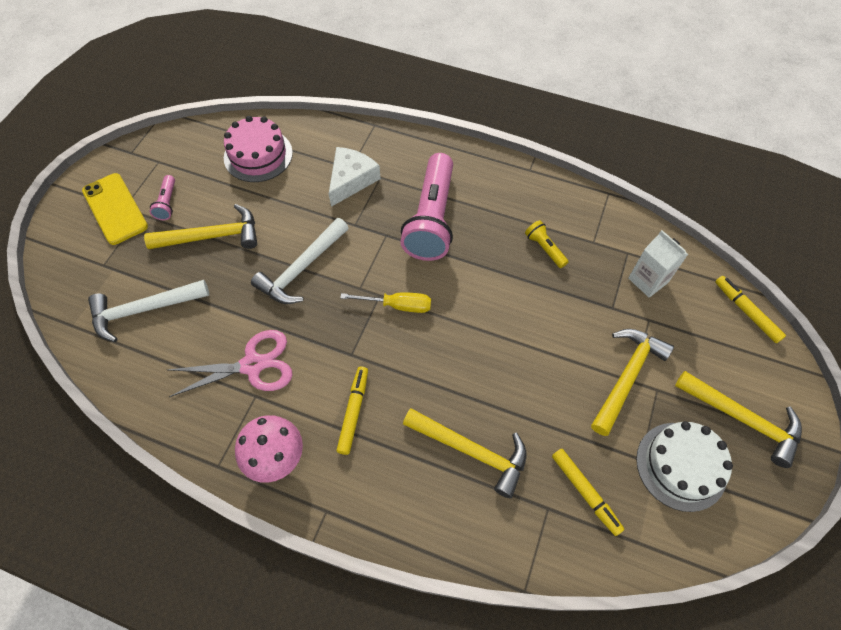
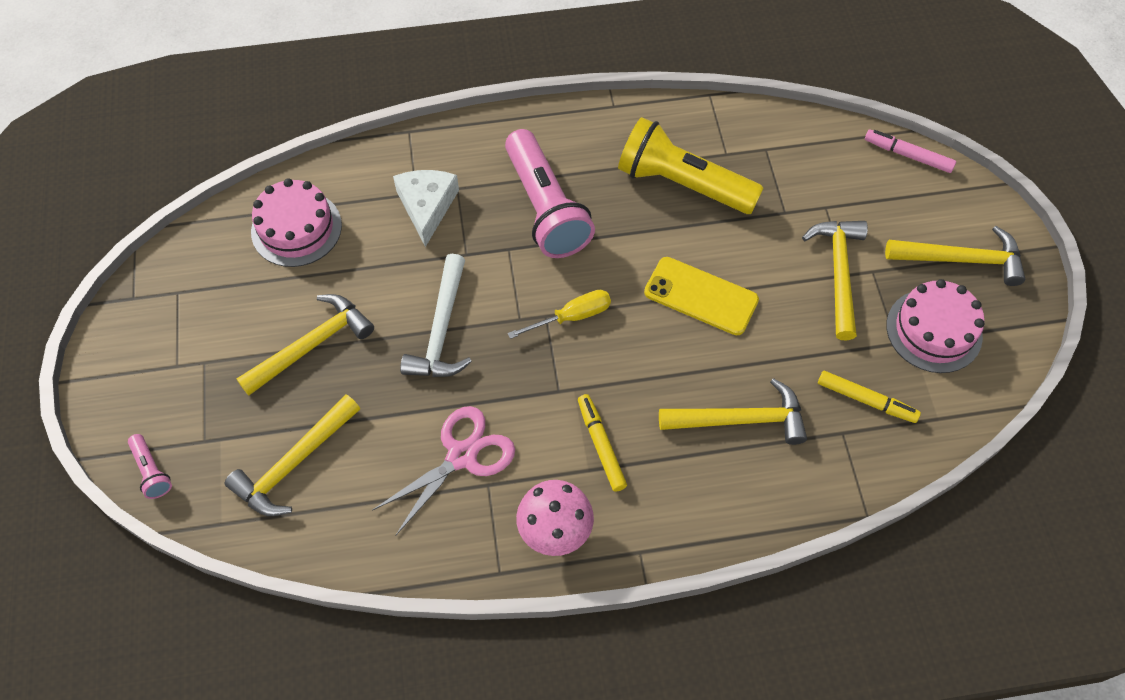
camera: 30 degrees left, 0 degrees up
(115, 209) = (167, 371): yellow phone -> yellow phone (701, 296)
(144, 310) = (294, 464): white hammer -> yellow hammer
(167, 203) = (228, 334): pink flashlight -> pink flashlight (152, 471)
(544, 248) = (682, 184): yellow flashlight -> yellow flashlight, size x2.33
(648, 280) = (801, 168): white carton -> none
(681, 466) = (934, 330): white cake -> pink cake
(746, 311) = (907, 155): yellow marker -> pink marker

